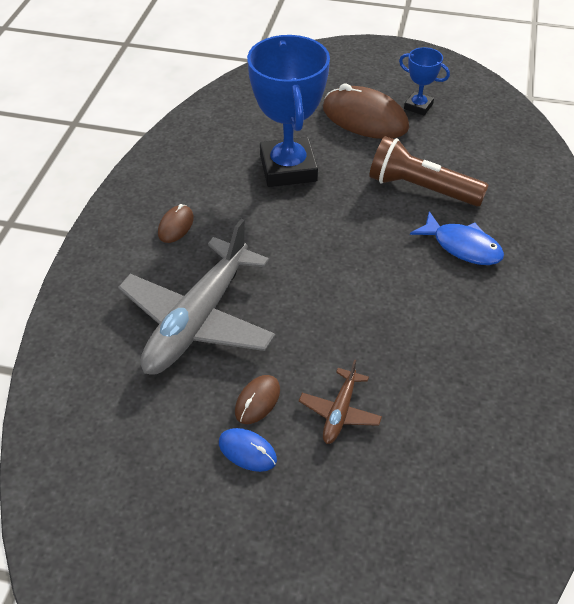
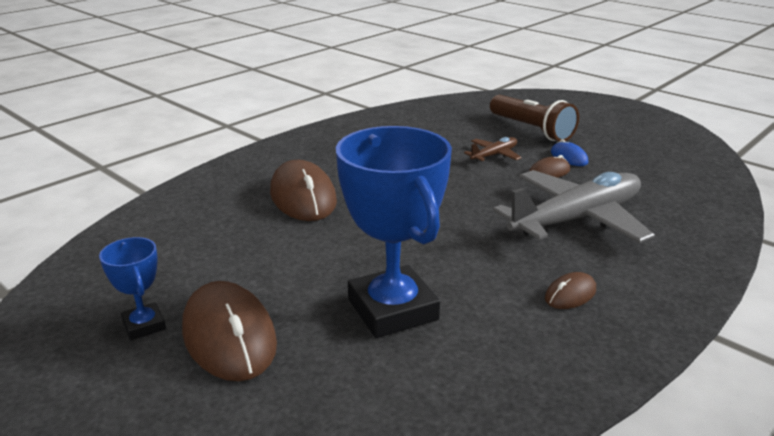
camera: 150 degrees left, 20 degrees down
(288, 168) = (392, 309): blue trophy -> blue trophy turned 45 degrees counterclockwise
(421, 189) = (275, 243): brown flashlight -> brown flashlight (531, 129)
(462, 246) = (303, 197): blue fish -> brown mouse

